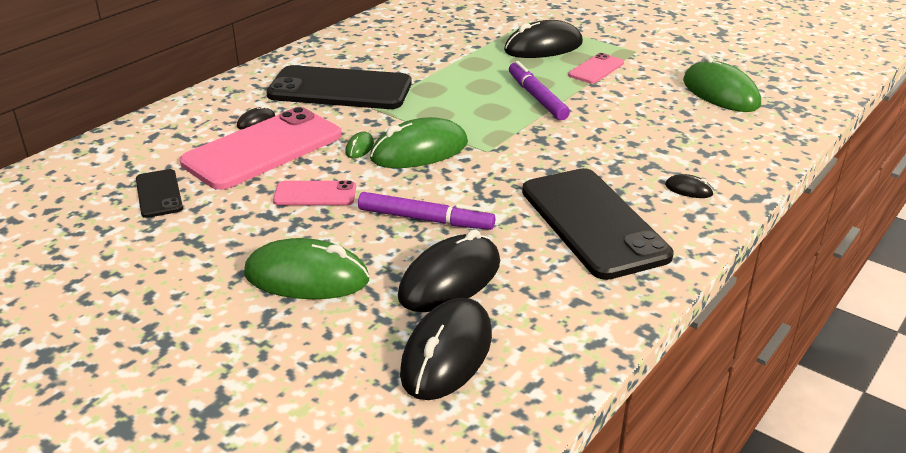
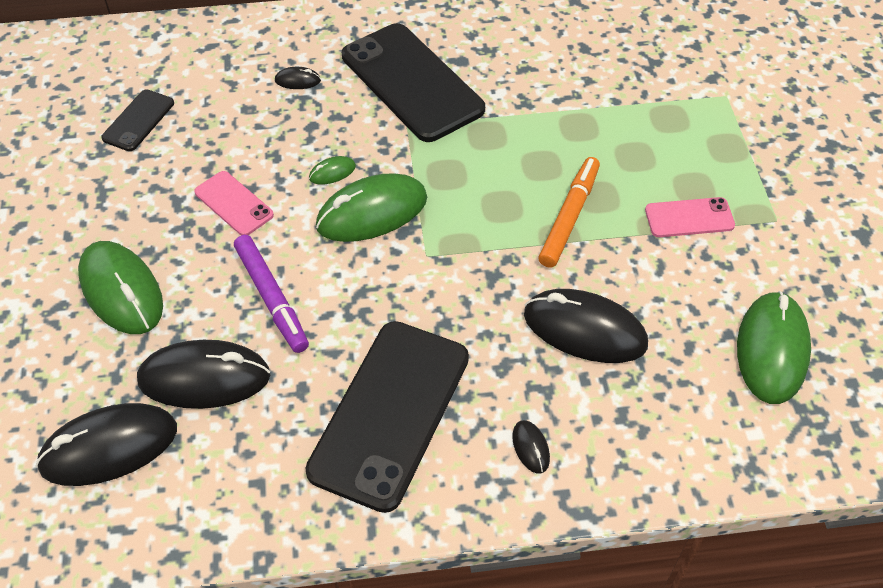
camera: 45 degrees right, 20 degrees up
(263, 149) = (262, 120): pink phone -> none
(419, 151) = (372, 212): green mouse -> green mouse turned 45 degrees counterclockwise
(536, 97) = (569, 217): purple marker -> orange marker
(543, 47) = (681, 147): black mouse -> black mouse (584, 330)

